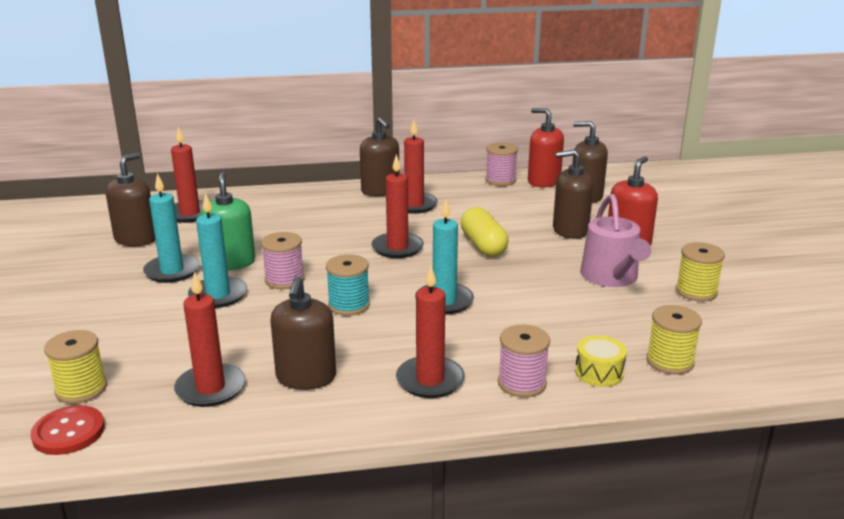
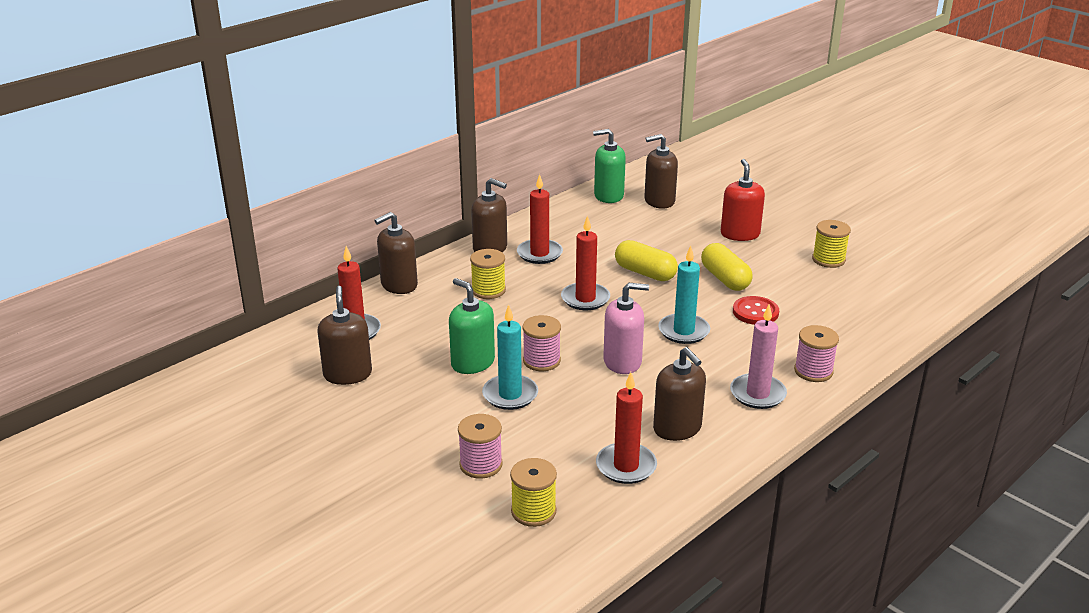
camera: 35 degrees left, 5 degrees up
(68, 432) = (579, 543): red button -> red button (755, 312)
(172, 271) = (435, 390): turquoise candle -> none
(349, 305) = (622, 362): turquoise spool -> pink soap dispenser
(430, 380) = (757, 394): red candle -> pink candle
(500, 180) = (574, 205): pink spool -> pink spool (481, 465)
(543, 181) = (608, 196): red soap dispenser -> green soap dispenser
(554, 273) = (725, 279): none -> yellow capsule
(570, 230) = (688, 237): brown soap dispenser -> brown soap dispenser (399, 285)
(599, 372) = (846, 344): yellow drum -> none
(611, 277) = (765, 268): pink watering can -> none
(669, 361) = (874, 319): yellow spool -> yellow spool (488, 290)

